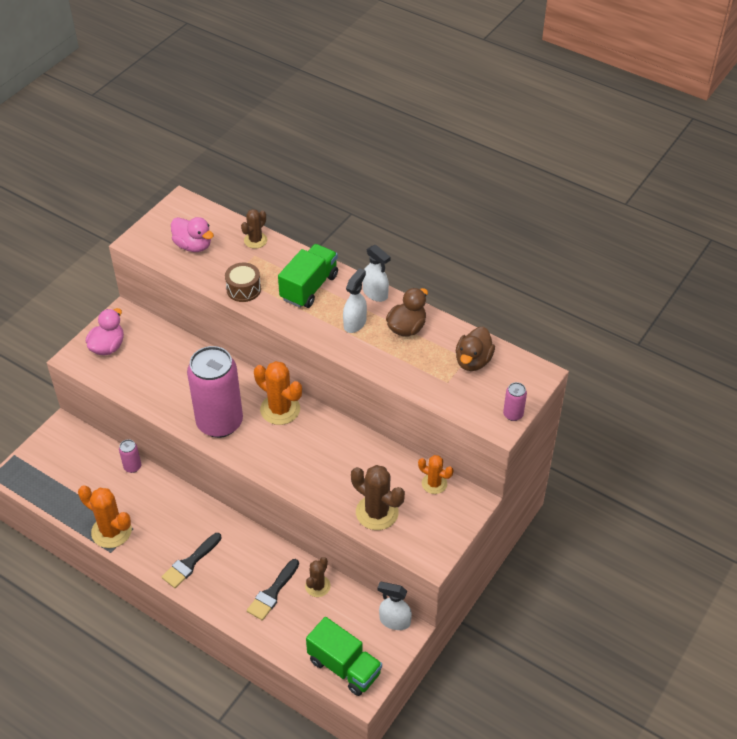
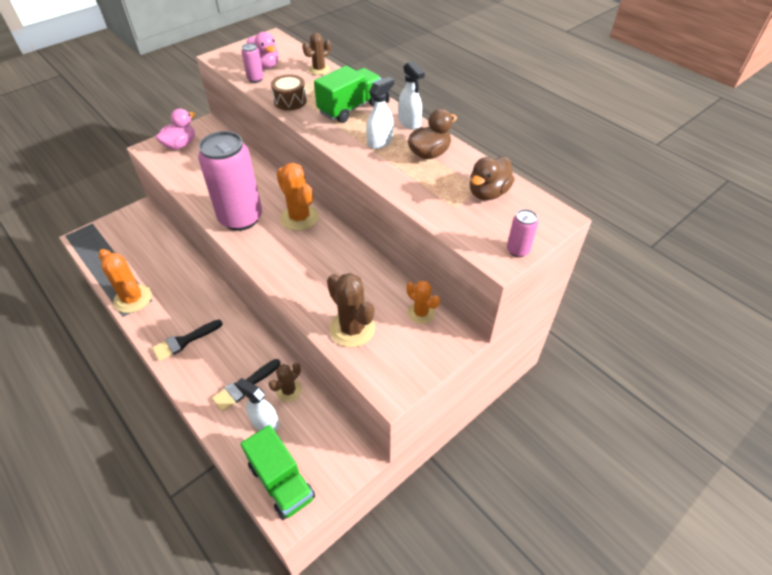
camera: 15 degrees right, 0 degrees up
(132, 467) = (177, 251): pink can -> pink can (255, 79)
(394, 621) = (350, 445): white spray bottle -> white spray bottle (265, 422)

